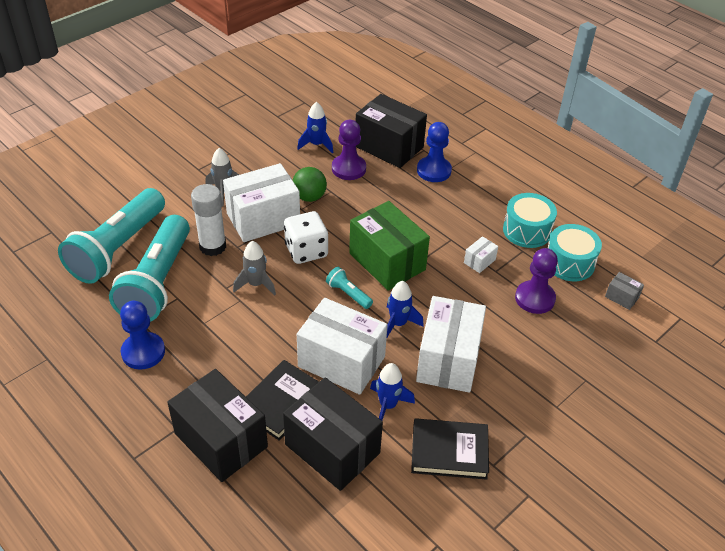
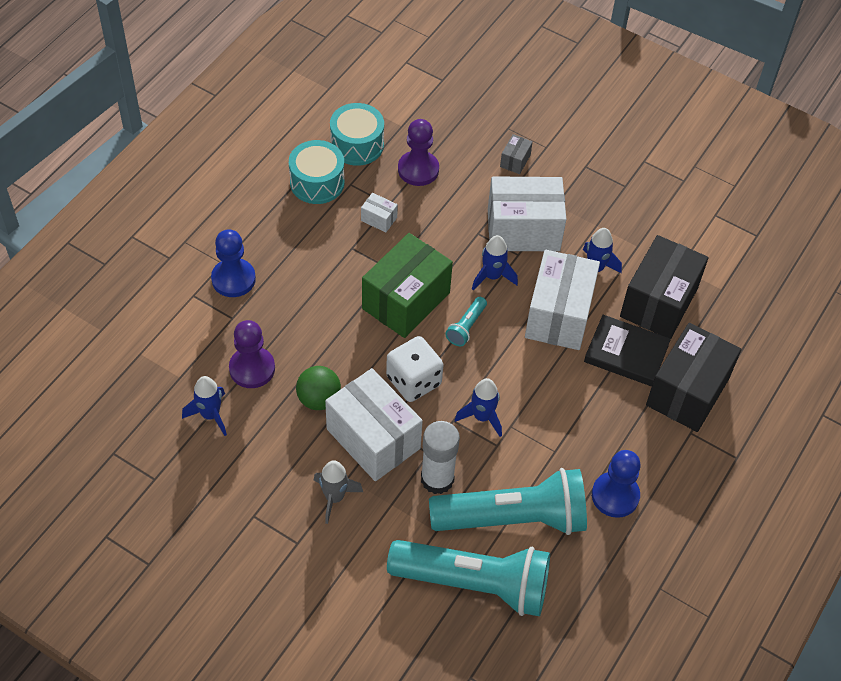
camera: 105 degrees left, 10 degrees up
(256, 284) = (482, 417): grey rocket -> blue rocket
(389, 147) = (196, 333): black box -> none
(449, 452) = (625, 217): black book -> none
(621, 297) = (393, 103): grey box -> grey box (515, 161)

